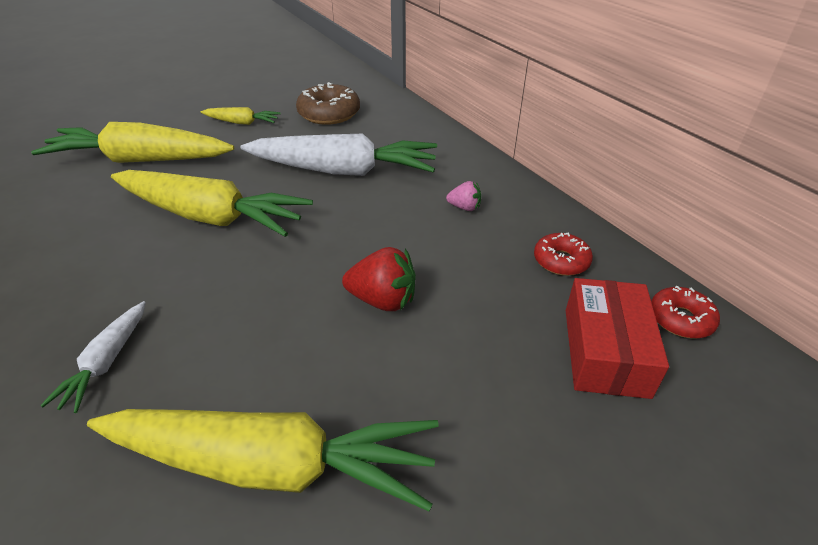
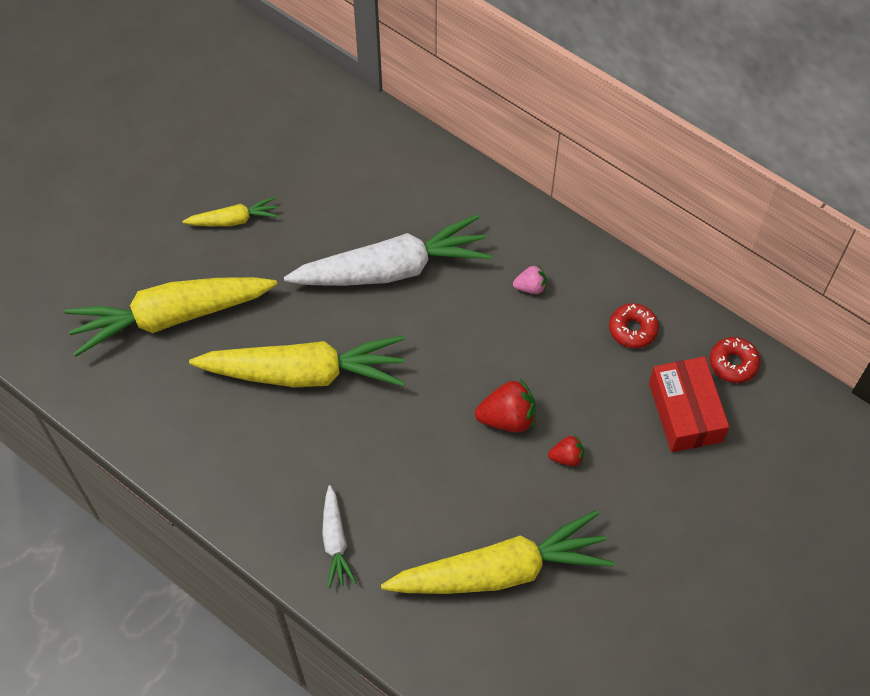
camera: 20 degrees left, 20 degrees up
(329, 114) = (322, 173): brown donut -> none
(432, 356) = (566, 457): none -> red strawberry

